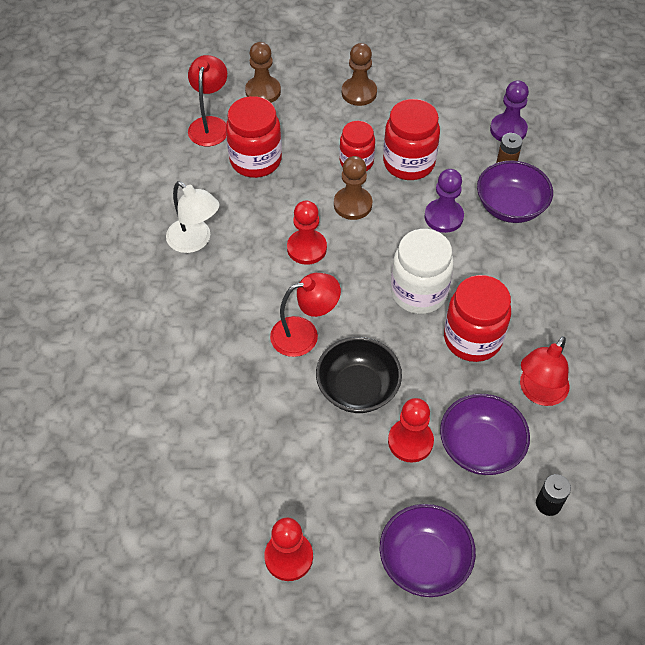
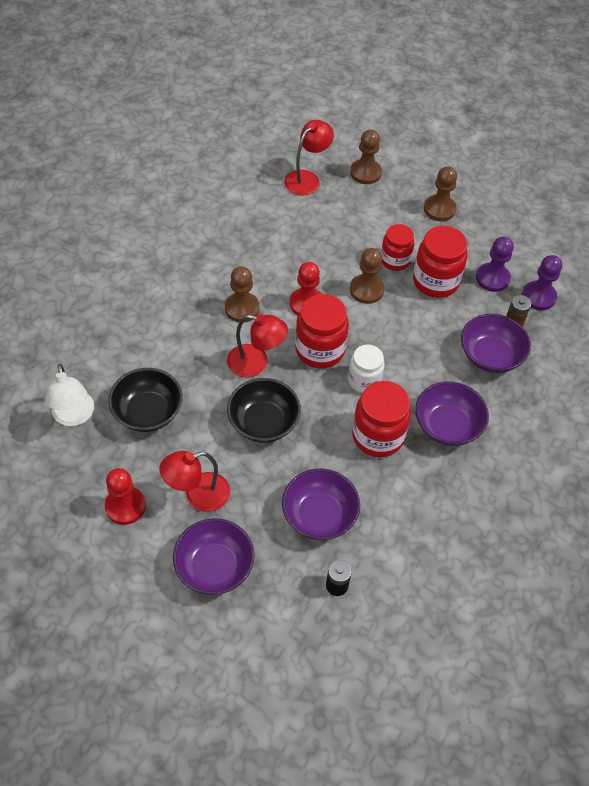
camera: 30 degrees right, 0 degrees up
(195, 241) = (231, 257): white lamp -> white lamp (74, 416)
(235, 446) = (148, 412): none -> black bowl
(247, 287) = (242, 308): none -> brown pawn
(255, 160) = (319, 221): red jar -> red jar (320, 350)
(410, 441) = (271, 481): red pawn -> none
(418, 293) = (364, 380): white jar -> white jar, size x0.66
(443, 217) = (430, 336): purple pawn -> purple pawn (492, 278)
(524, 293) = (447, 426): none -> purple bowl
(538, 393) = (396, 504): red lamp -> red lamp (198, 495)

